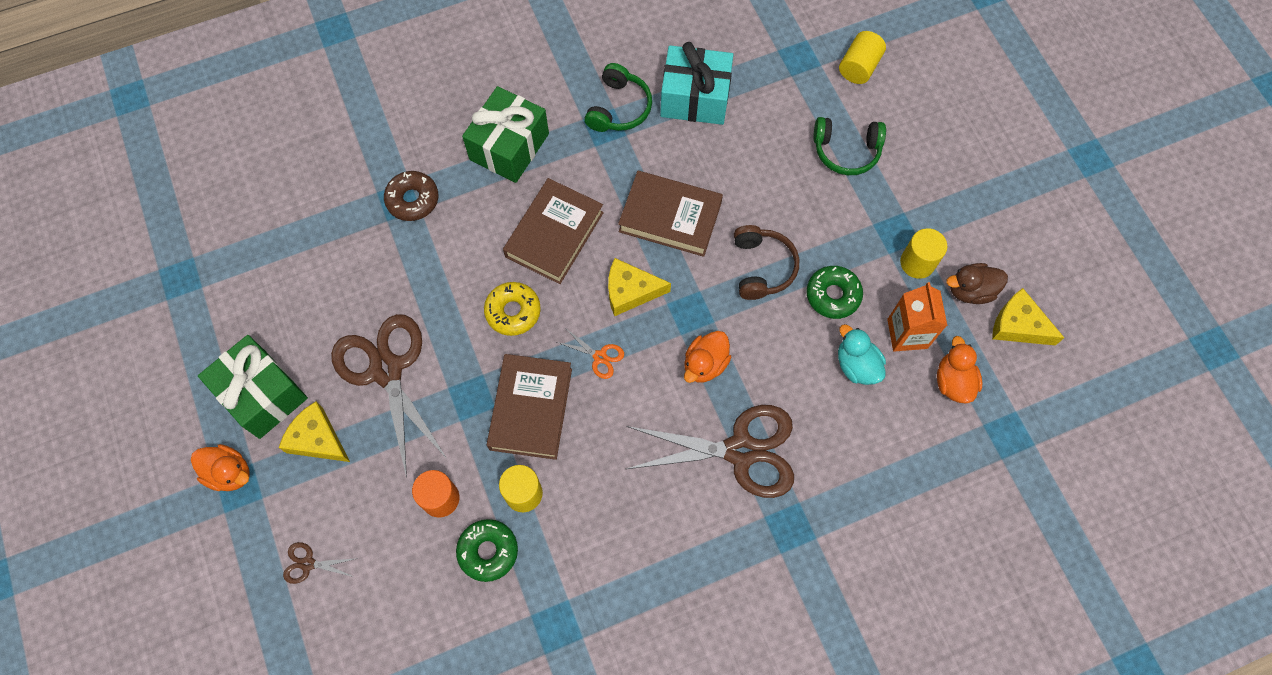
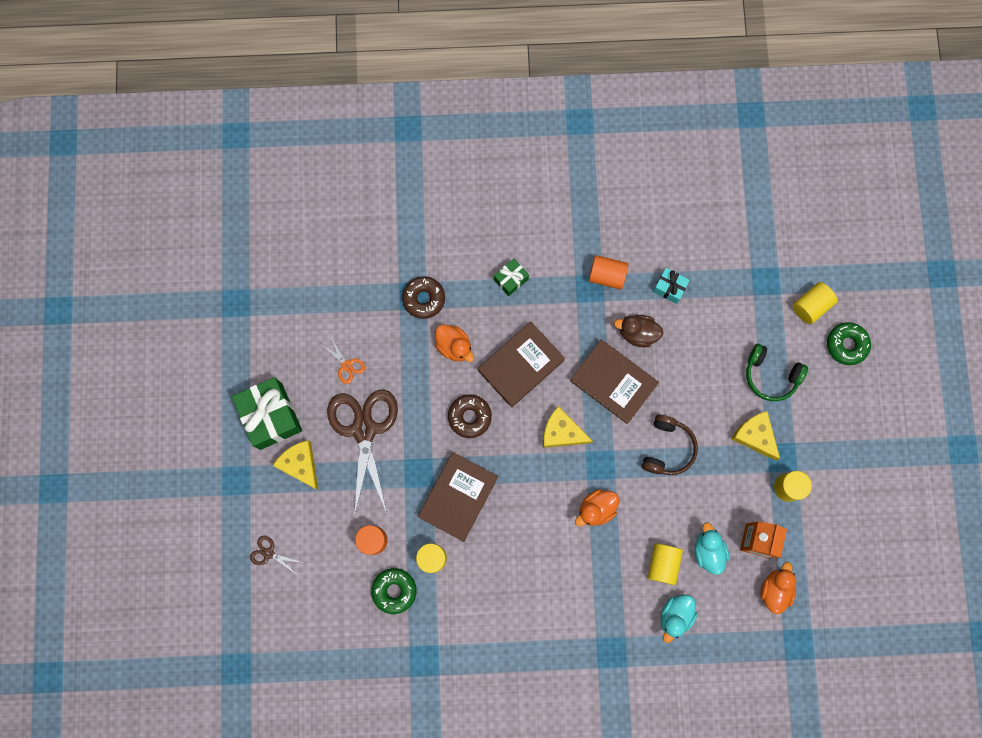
camera: 20 degrees right, 10 degrees up
(229, 473) = (233, 467): orange duck -> orange duck (454, 346)
(509, 146) = (511, 279): green gift -> green gift, size x0.51
(513, 311) = (469, 417): yellow donut -> brown donut
(600, 357) = (521, 475): orange scissors -> orange scissors (347, 365)
(619, 108) = (606, 276): green headphones -> orange cylinder
(695, 98) = (669, 288): turquoise gift -> turquoise gift, size x0.51
(741, 451) = (598, 584): brown scissors -> none
(809, 399) = (662, 564): none -> yellow cylinder
(833, 295) = (712, 490): green donut -> green donut (846, 345)
(849, 454) = (675, 615): none -> turquoise duck
(970, 290) = (818, 524): brown duck -> brown duck (637, 333)
(1018, 325) = (843, 564): yellow cheese -> yellow cheese (755, 436)

